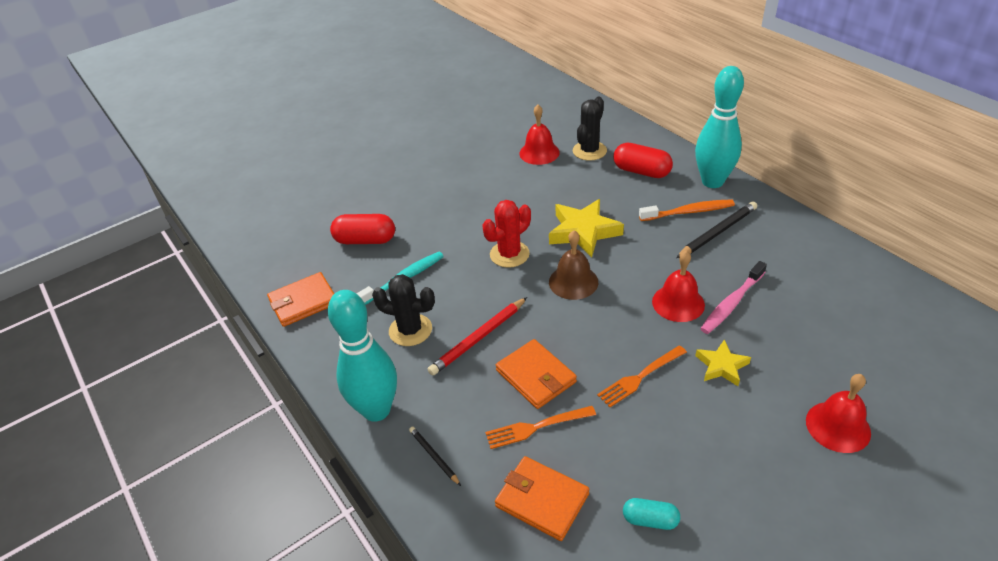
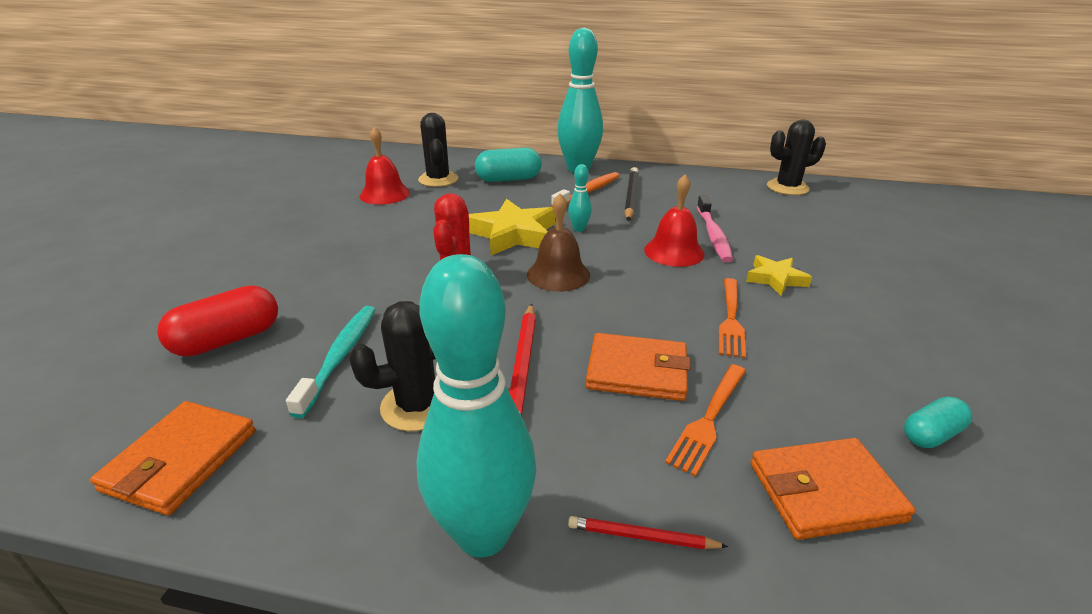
camera: 45 degrees left, 10 degrees down
(434, 456) = (642, 537): black pencil -> red pencil
(635, 248) = (579, 229): none -> turquoise bowling pin
(641, 171) = (508, 179): red capsule -> turquoise capsule
(838, 426) = (908, 278): red bell -> none
(885, 286) = (787, 187): none -> black cactus

